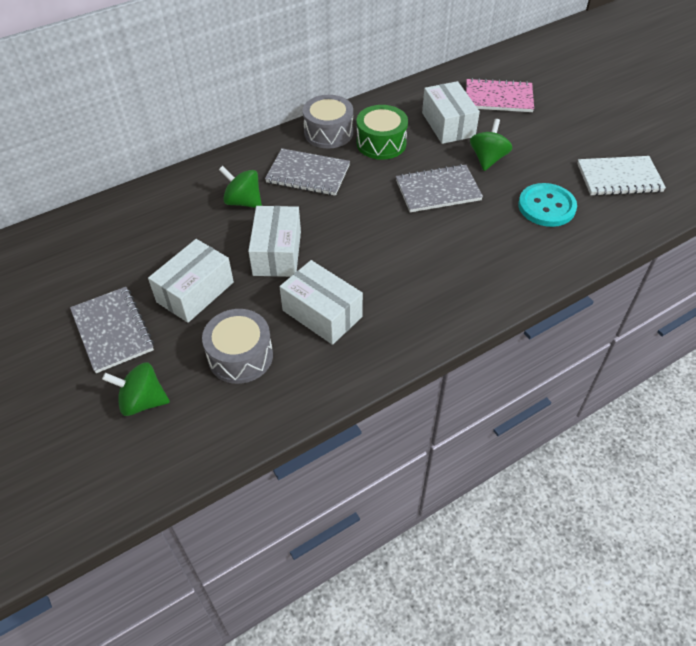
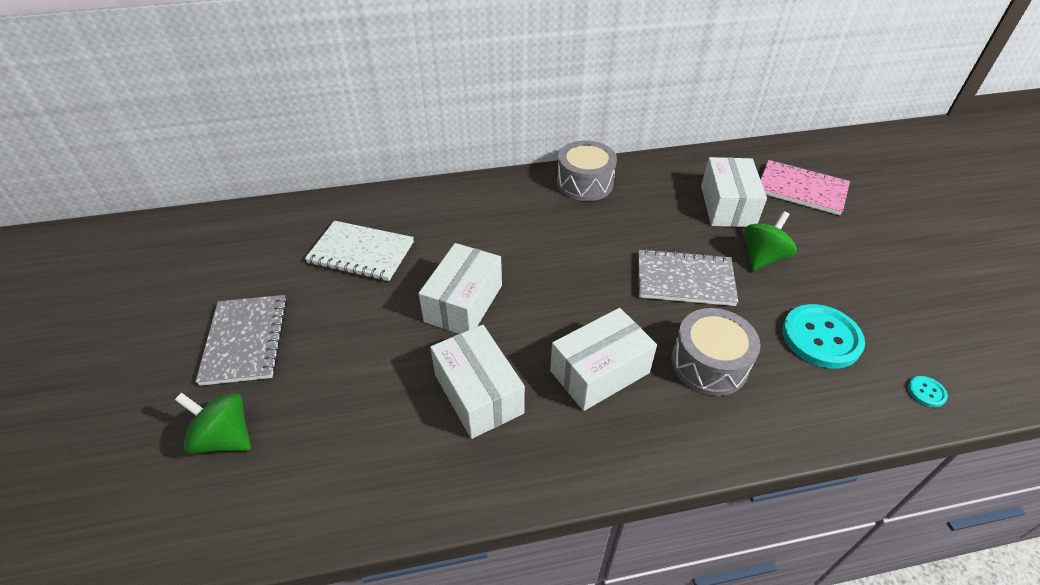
camera: 20 degrees right, 5 degrees down
(195, 292) = (353, 322): white box -> white box (599, 372)
(240, 356) = (359, 417): grey drum -> grey drum (709, 363)
(243, 201) = (457, 235): green spinning top -> none
(308, 174) = (541, 223): grey notebook -> none
(381, 143) = (639, 208): green drum -> none
(619, 178) = (937, 326): white notebook -> white notebook (361, 253)
(623, 224) = (926, 392): none -> turquoise button

